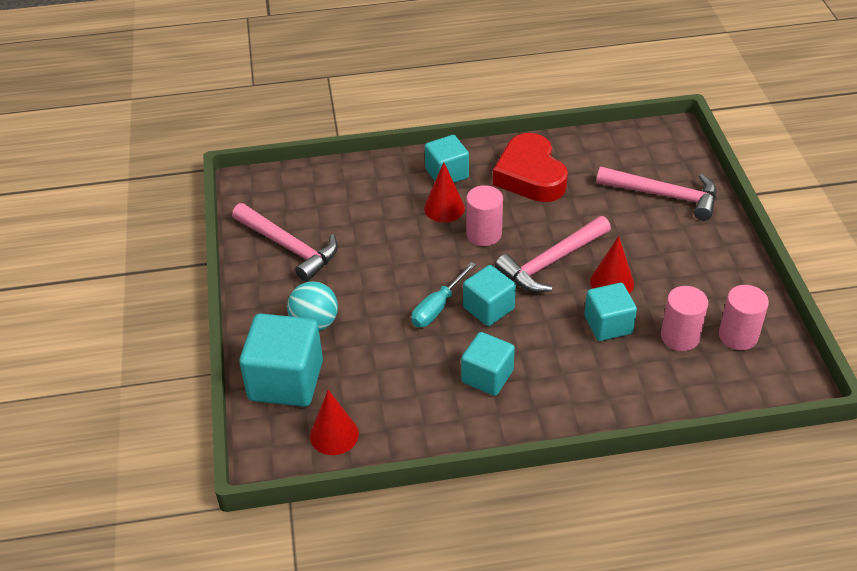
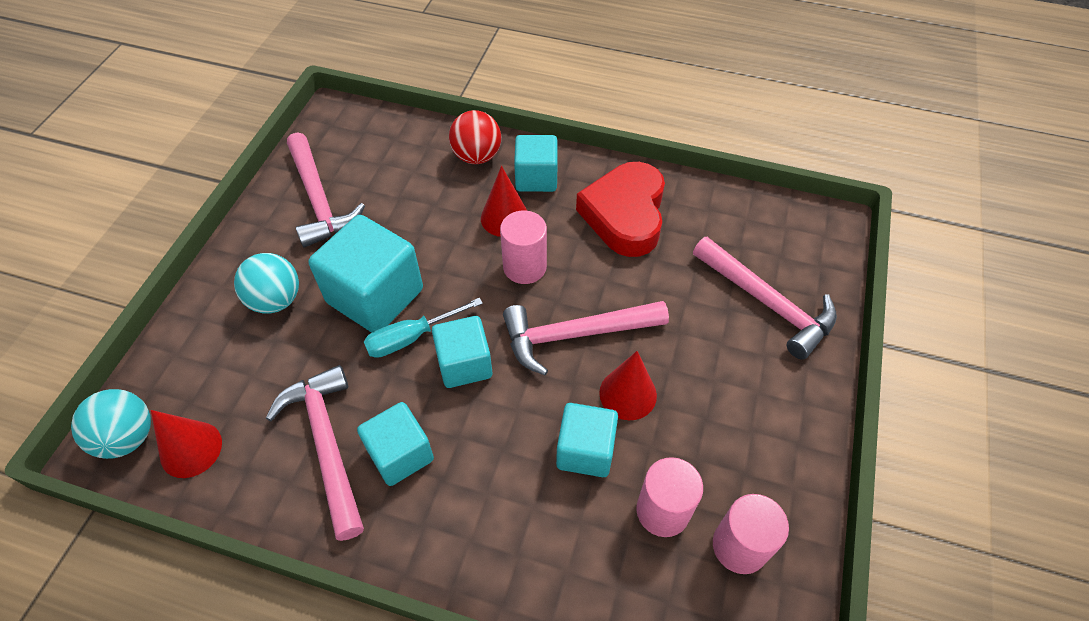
camera: 25 degrees right, 10 degrees up
(279, 447) = (128, 437): none -> turquoise ball
(286, 380) = (197, 356): turquoise cube -> turquoise cube (375, 296)
(389, 175) = (477, 156): none -> red ball
(431, 392) = (327, 444): none -> pink hammer

